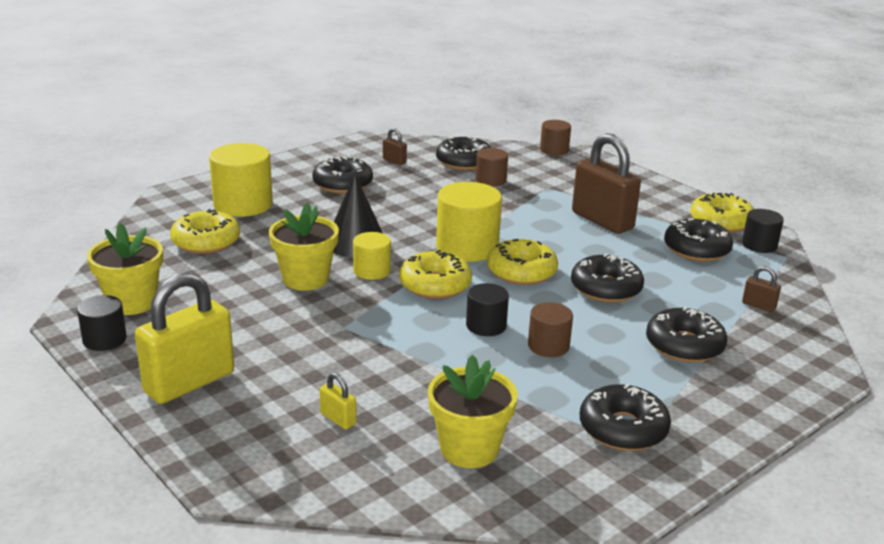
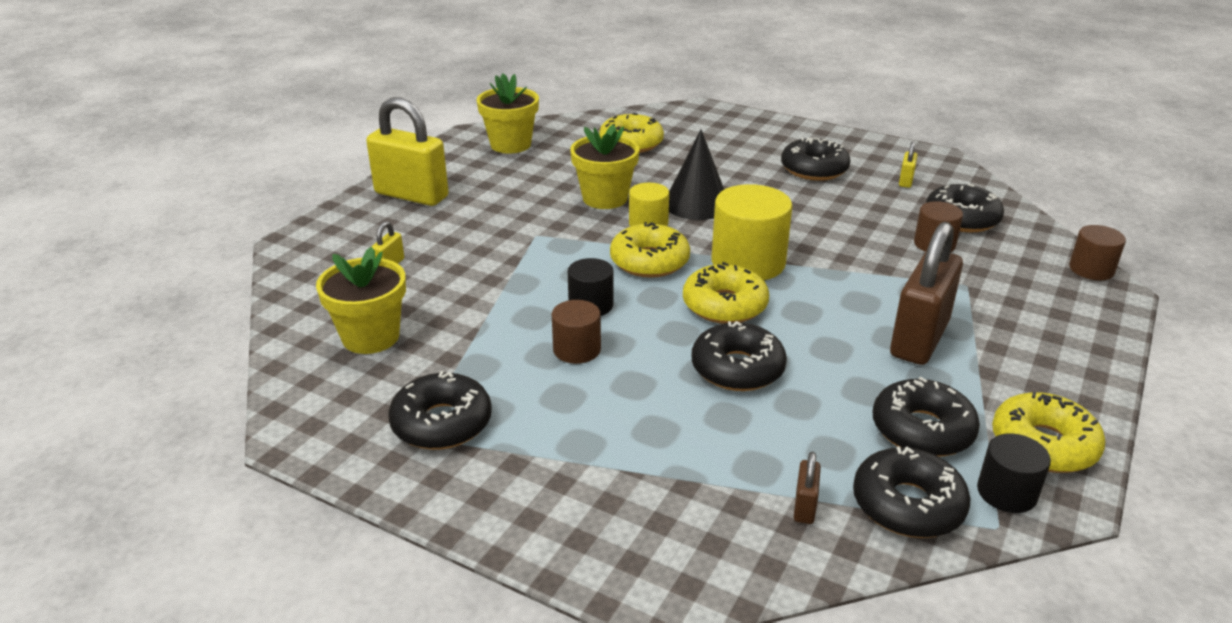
camera: 70 degrees right, 5 degrees up
(104, 339) = (452, 151): black cylinder -> none
(243, 204) = (715, 139): yellow cylinder -> none
(394, 161) = (906, 181): brown padlock -> yellow padlock
(684, 345) = (644, 448): black donut -> black donut (907, 505)

